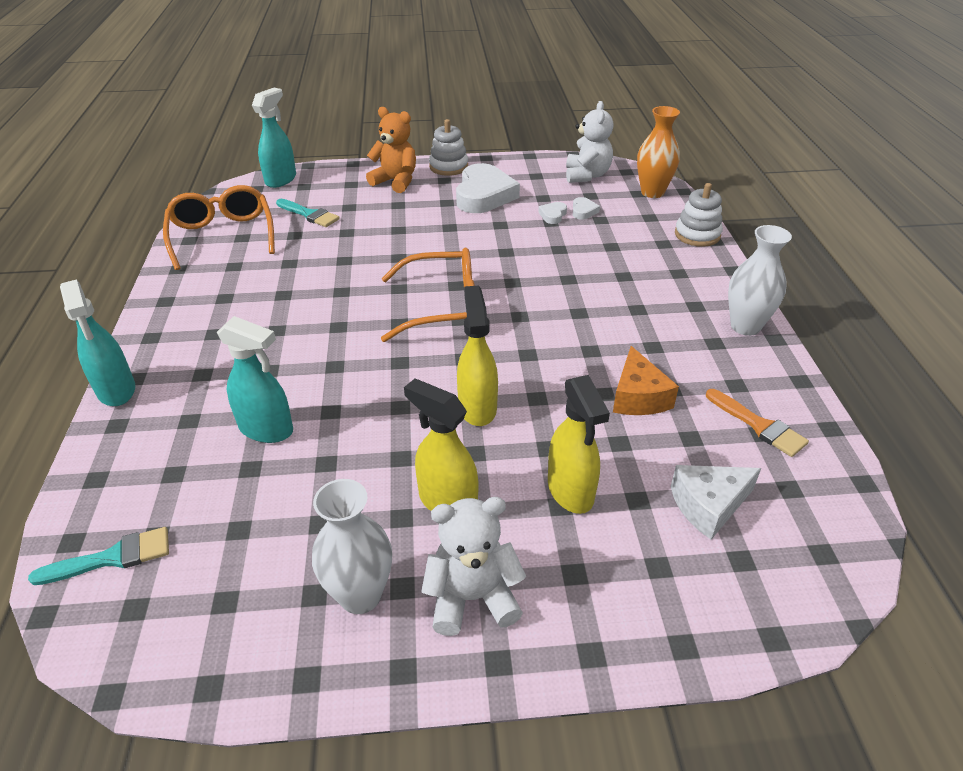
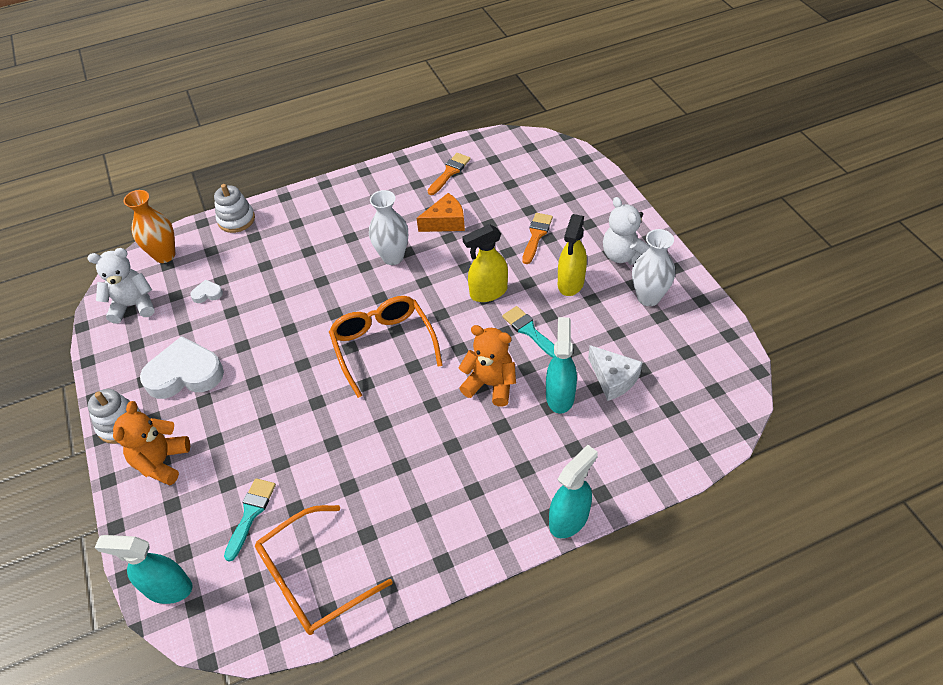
camera: 105 degrees left, 10 degrees up
(112, 558) = (695, 421): turquoise brush -> turquoise brush (529, 331)
(329, 374) = (490, 384): none -> orange teddy bear
(553, 215) = (218, 313): white heart -> none
(570, 491) = (536, 235): yellow spray bottle -> orange brush
(708, 505) = (519, 185): white cheese -> white cheese (613, 379)
(745, 326) = (354, 185): white vase -> white vase (393, 257)

